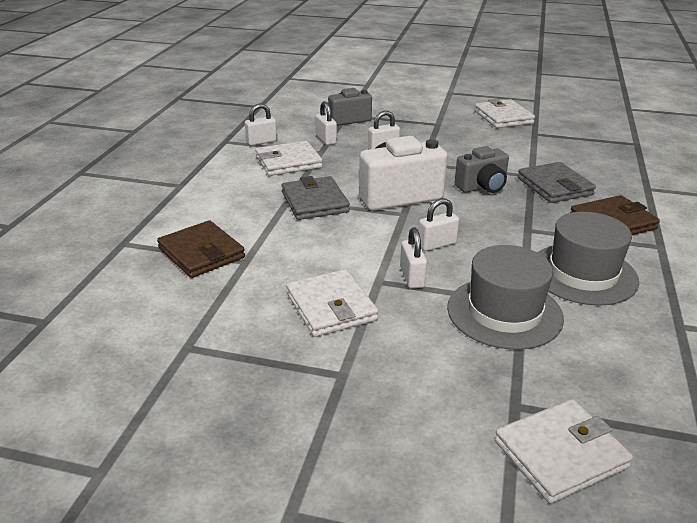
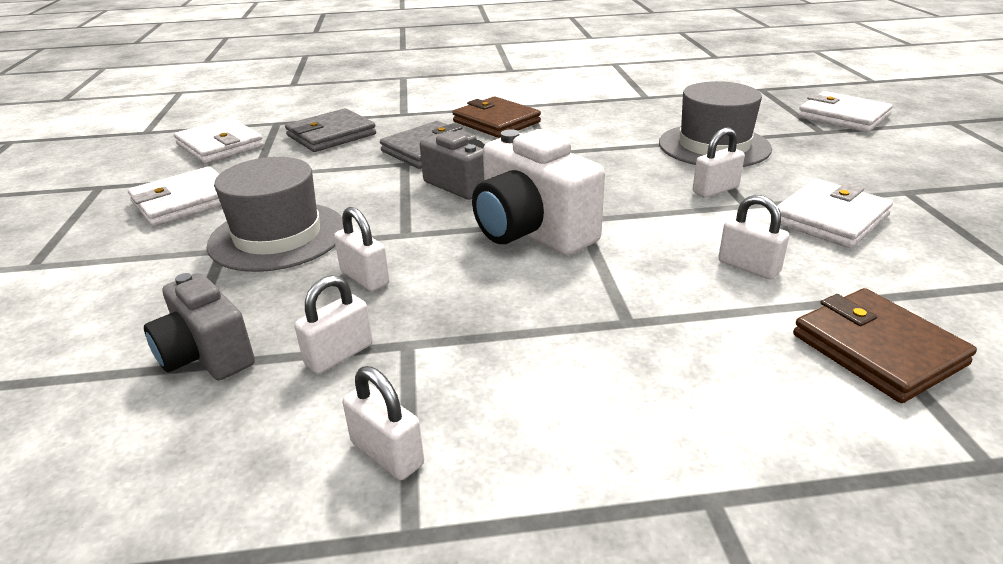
camera: 110 degrees left, 0 degrees up
(201, 253) = (877, 349): brown wallet -> brown wallet turned 60 degrees counterclockwise
(288, 162) = (480, 370): white wallet -> white wallet (220, 146)
(315, 202) = (613, 293): grey wallet -> grey wallet (331, 135)
(437, 244) = (633, 188): white padlock -> white padlock (748, 267)
(583, 274) = (610, 126): grey hat -> grey hat (278, 236)

